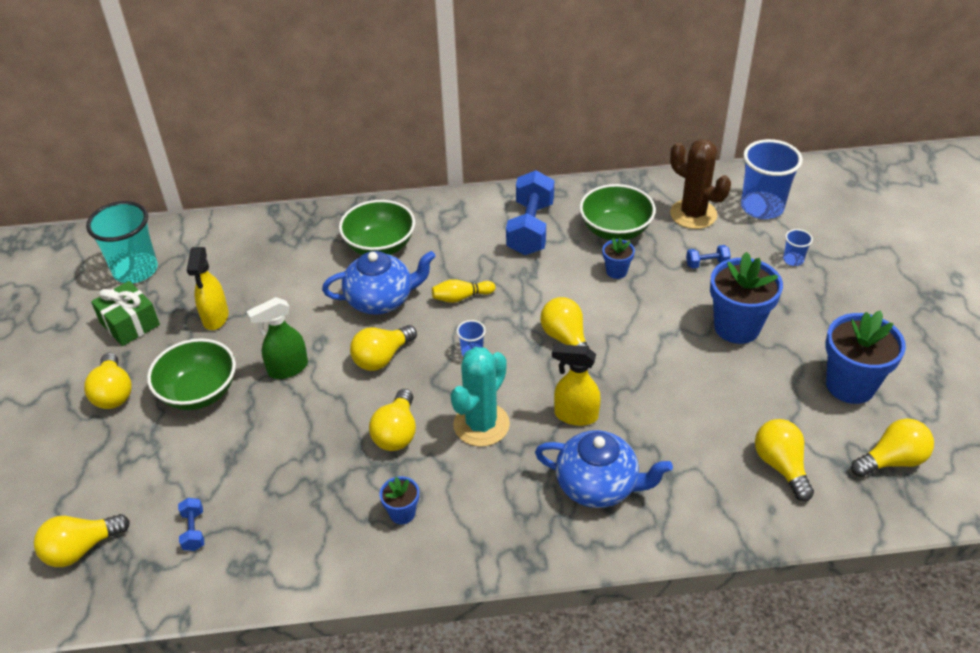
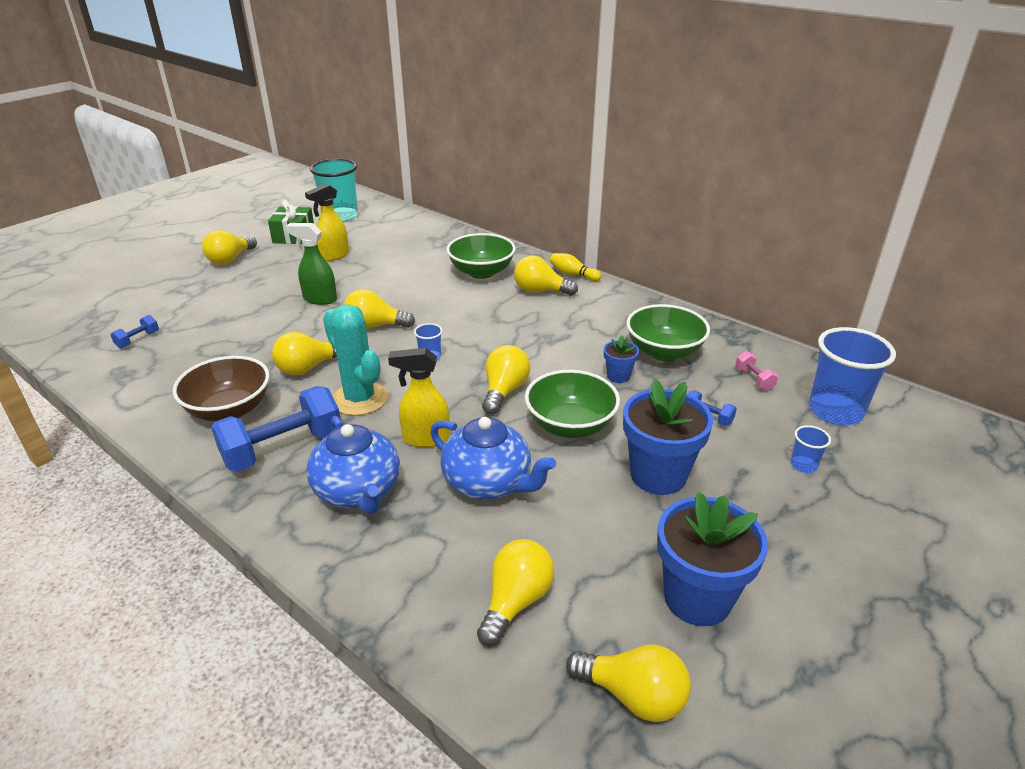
camera: 45 degrees right, 10 degrees down
(81, 549) = (90, 313): yellow light bulb -> yellow light bulb (540, 291)
(199, 392) = (262, 282): green bowl -> green bowl (570, 426)
(381, 300) = (430, 298): blue teapot -> blue teapot (488, 483)
(402, 513) = (229, 410): blue flower pot -> brown bowl
(461, 297) = (480, 325): yellow bowling pin -> yellow bowling pin (573, 274)
(481, 424) = (359, 399): turquoise cactus -> turquoise cactus turned 60 degrees clockwise
(530, 228) = (598, 316): blue dumbbell -> blue dumbbell (283, 448)
(575, 415) = (425, 438): yellow spray bottle -> yellow spray bottle turned 60 degrees counterclockwise
(693, 214) = (754, 379): brown cactus -> pink dumbbell

